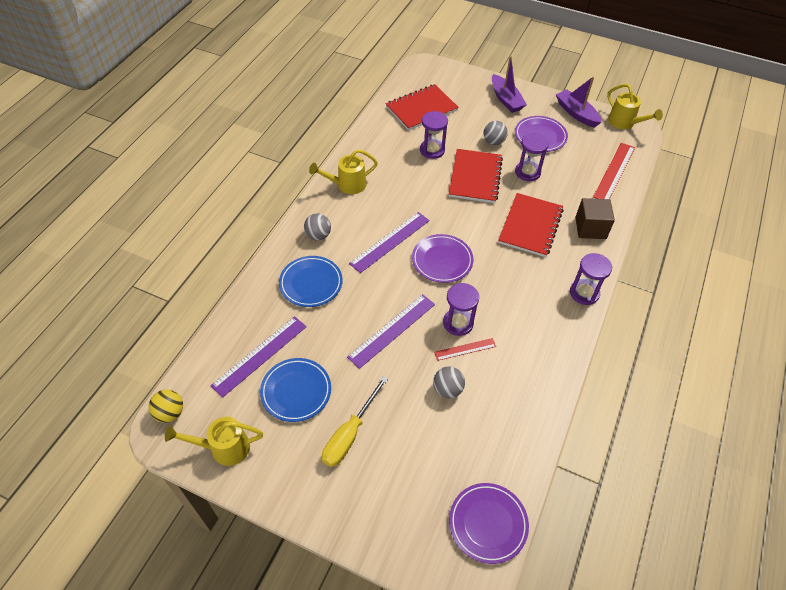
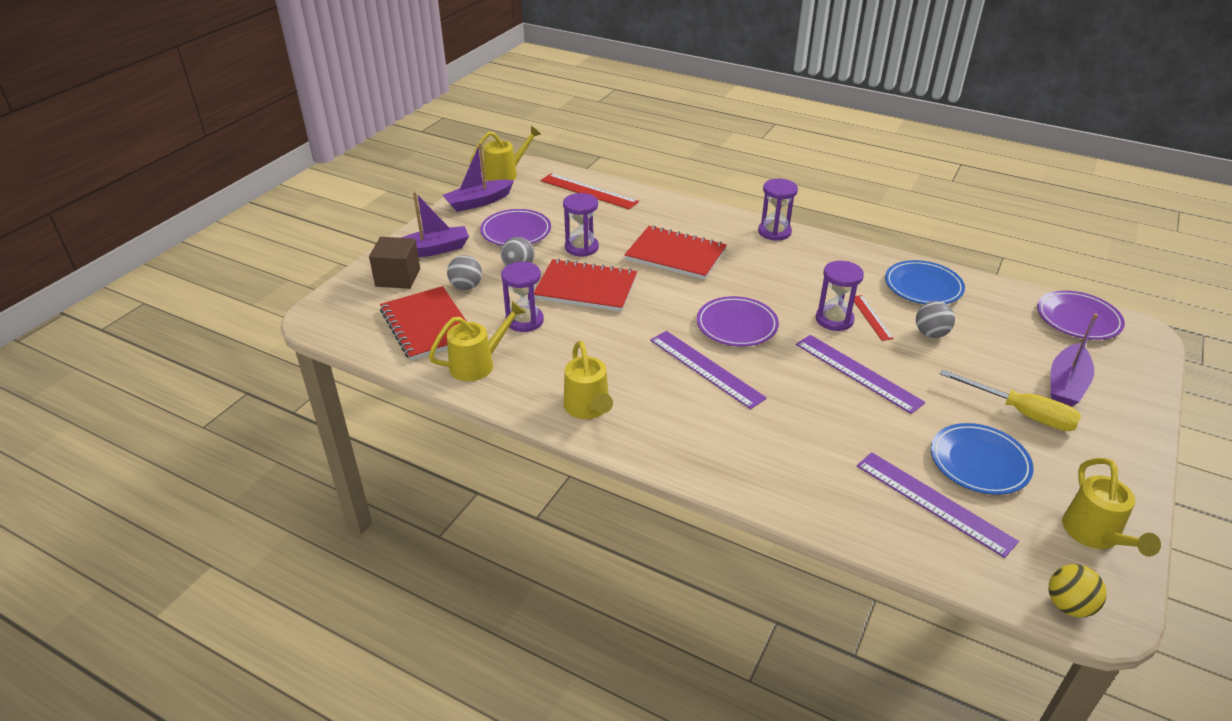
camera: 85 degrees left, 15 degrees down
(311, 283) = (792, 449): blue plate -> blue plate (923, 286)
(318, 235) = (696, 441): grey ball -> grey ball (466, 286)
(386, 134) = (478, 364): none -> yellow watering can
(387, 480) = (1066, 385): none -> purple boat
(590, 228) = (678, 217): brown cube -> brown cube (398, 277)

